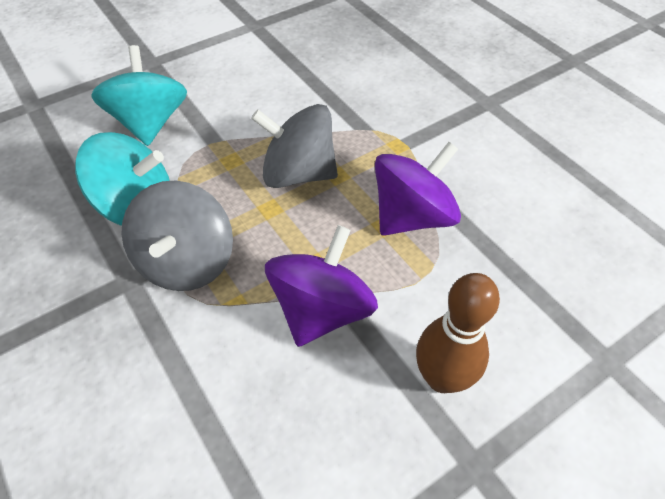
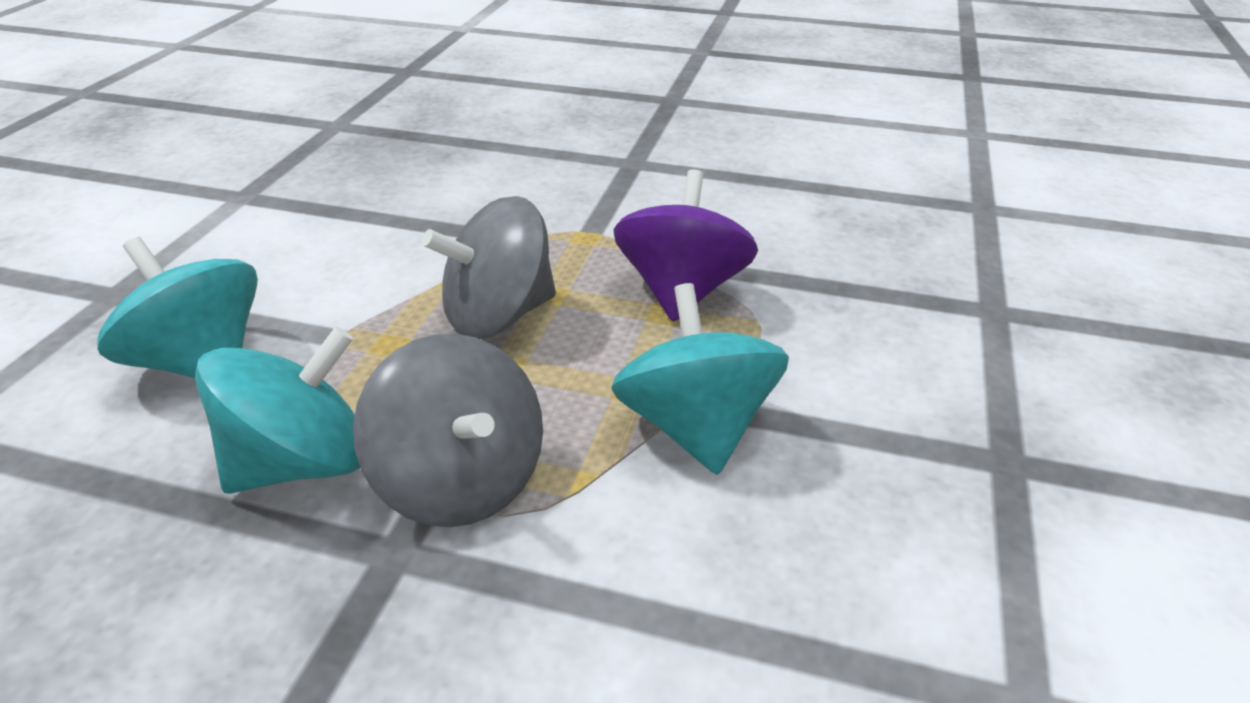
camera: 40 degrees left, 15 degrees down
(322, 310) = (696, 427): purple spinning top -> turquoise spinning top
(442, 378) = (889, 410): brown bowling pin -> none

